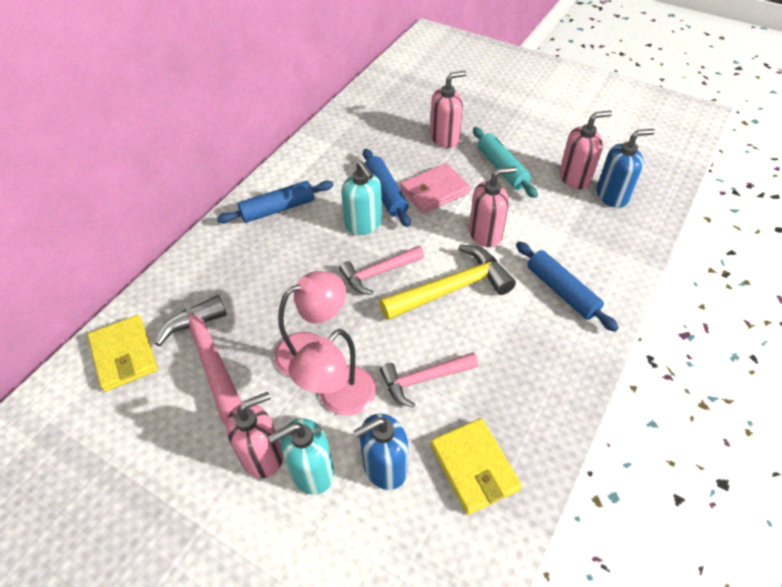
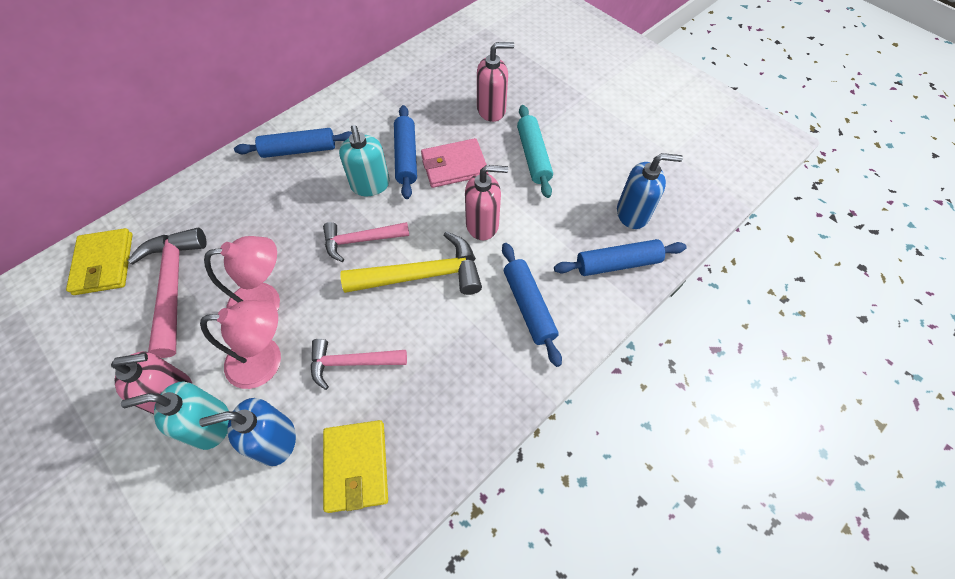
camera: 15 degrees right, 10 degrees up
(339, 400) = (266, 361): pink lamp -> pink lamp turned 150 degrees counterclockwise
(575, 178) = (603, 184): pink soap dispenser -> none
(620, 238) = (617, 263): none -> blue rolling pin

